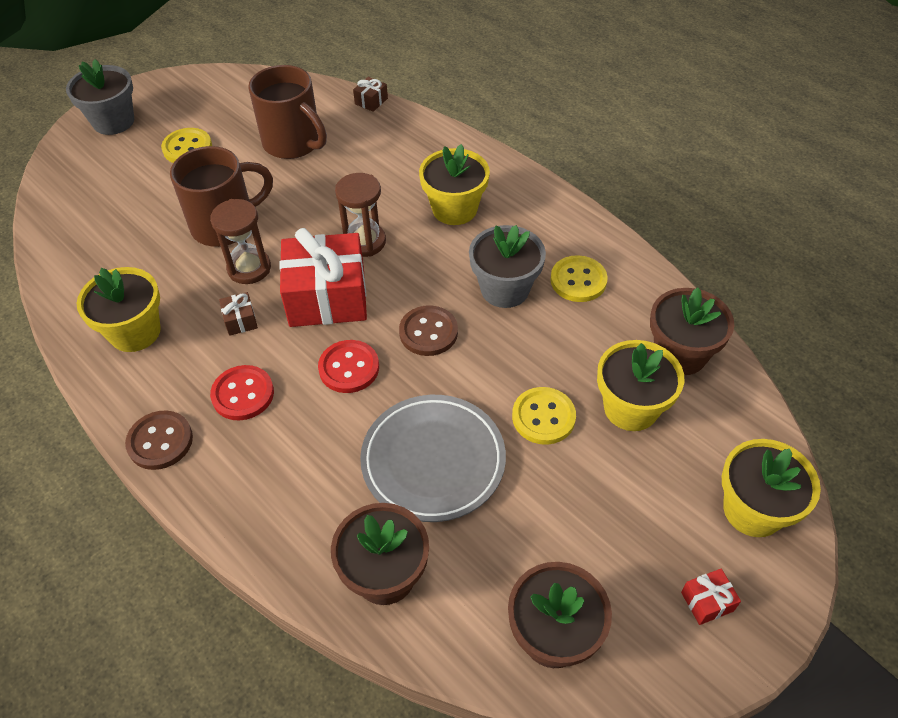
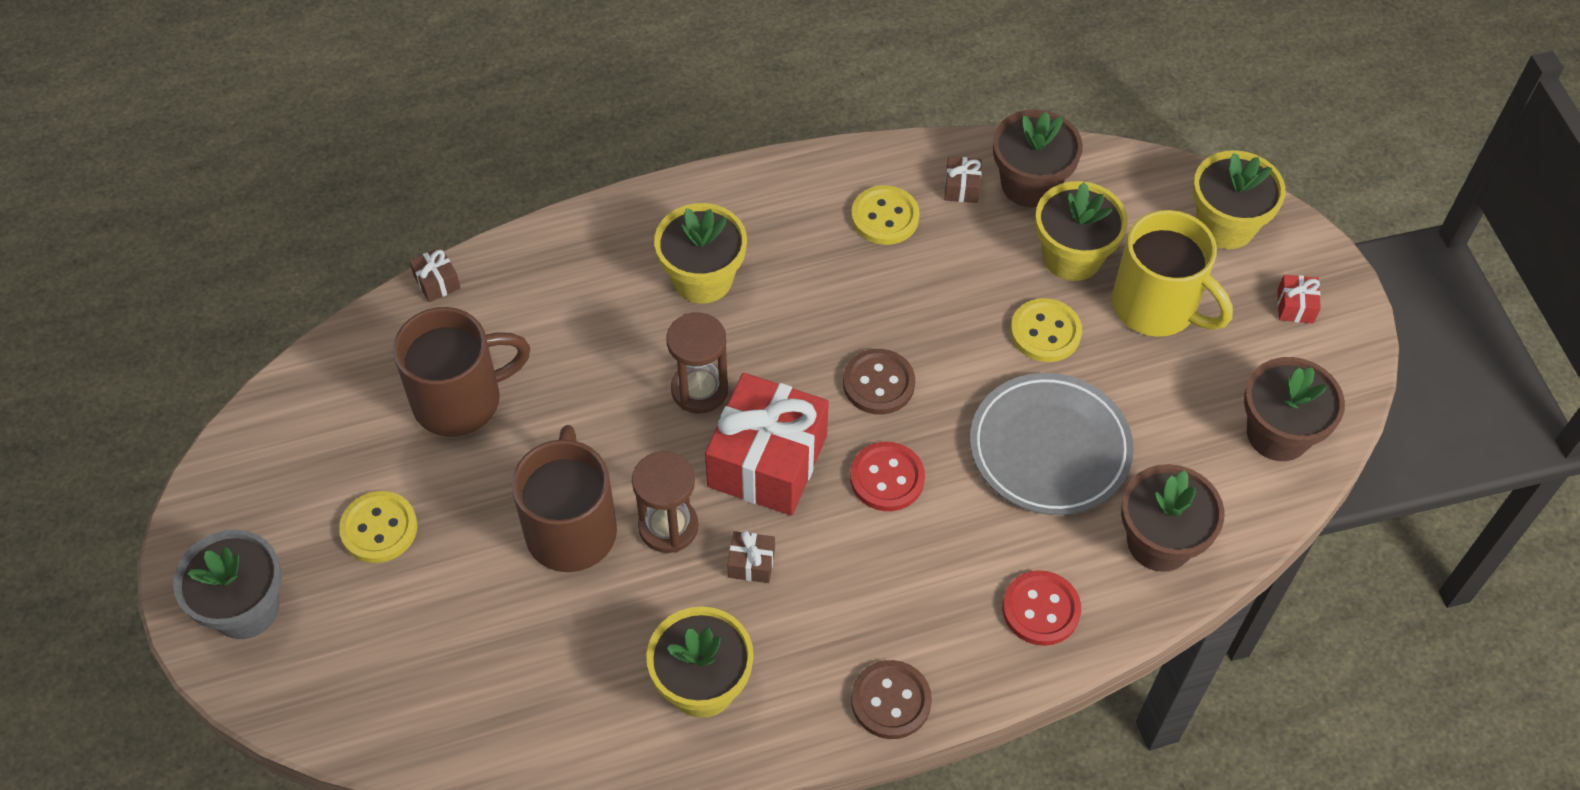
camera: 65 degrees left, 5 degrees up
(243, 394) = (867, 596): red button -> red button (1041, 609)
(505, 289) = (858, 287): grey flower pot -> none
(625, 487) = (1157, 307): none -> yellow mug
(641, 314) = (961, 187): none -> brown gift

